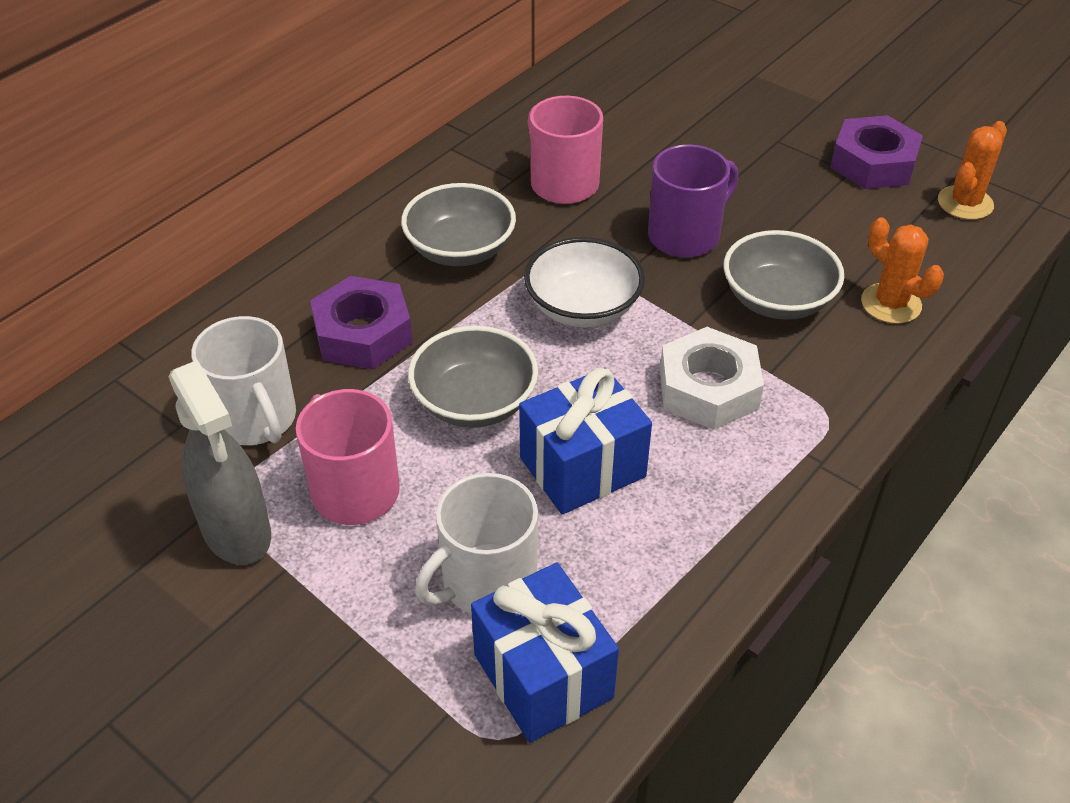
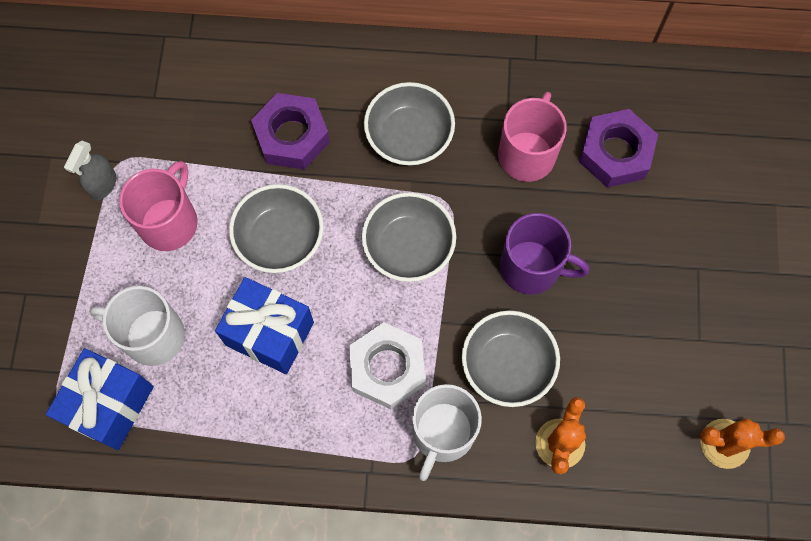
camera: 55 degrees right, 25 degrees up
(237, 532) = (103, 185): grey spray bottle -> grey spray bottle, size x0.58
(256, 419) = (185, 131): white mug -> white mug (443, 433)
(583, 307) = (408, 247): white bowl -> grey bowl
(873, 163) = (724, 352): purple nut -> purple nut (615, 153)

